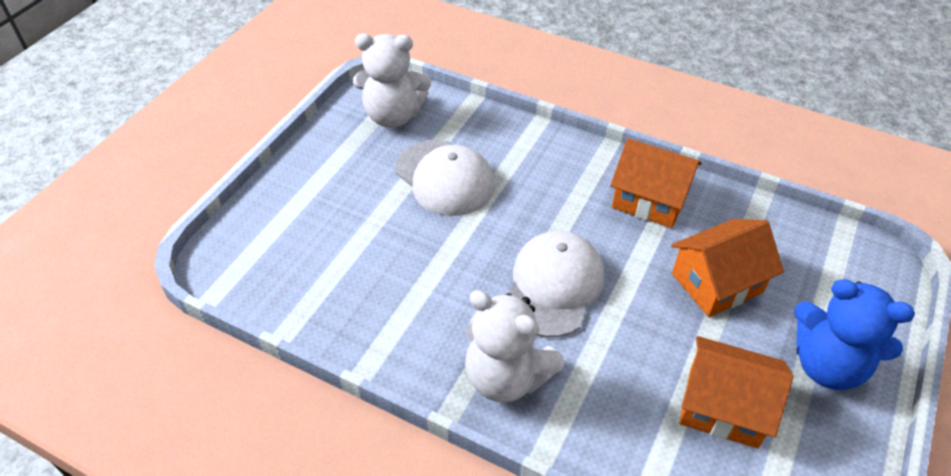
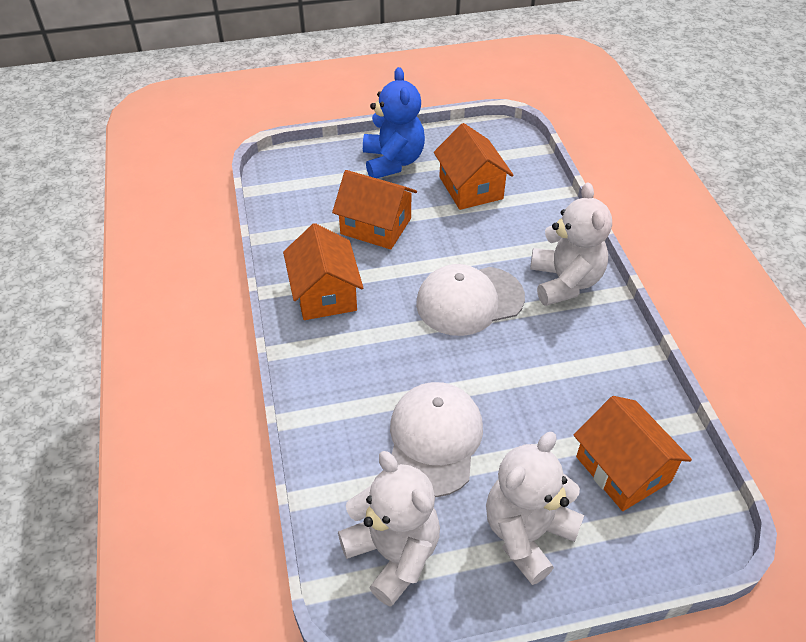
camera: 130 degrees left, 0 degrees up
(305, 258) = (623, 469): none -> orange house
(331, 177) = (527, 534): none -> white teddy bear

